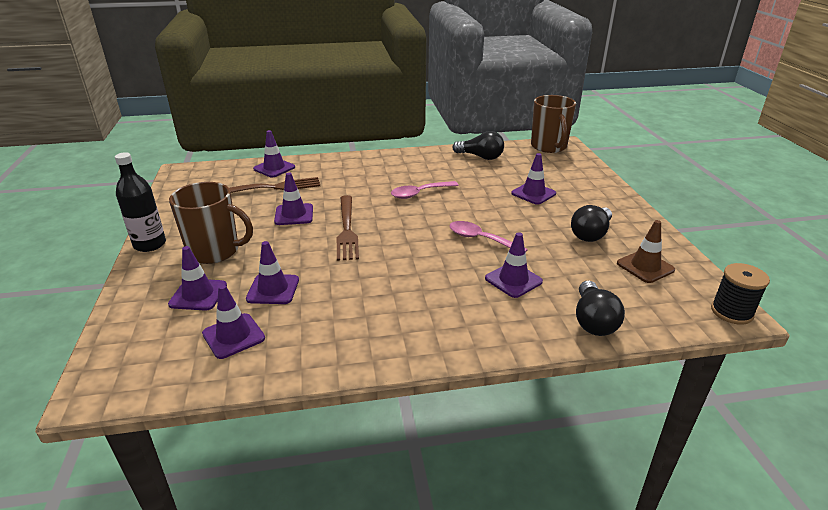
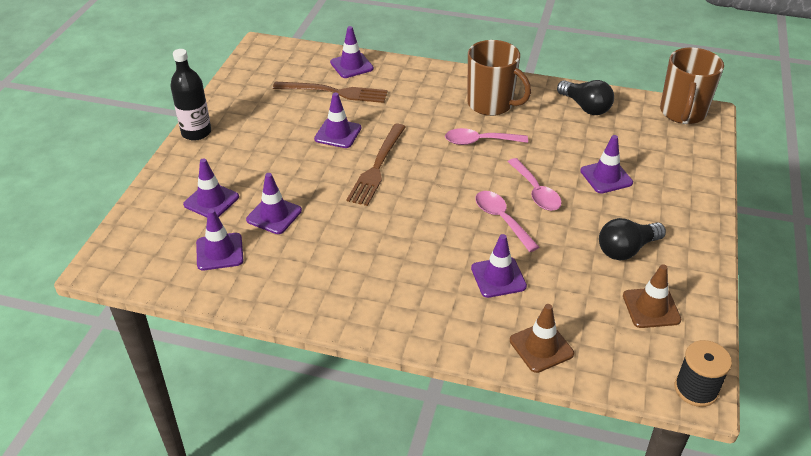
camera: 25 degrees right, 10 degrees up
(215, 251) = (246, 157): brown mug -> brown mug (491, 104)
(491, 215) = (536, 192): none -> pink spoon
(593, 321) = (541, 347): black light bulb -> brown traffic cone

